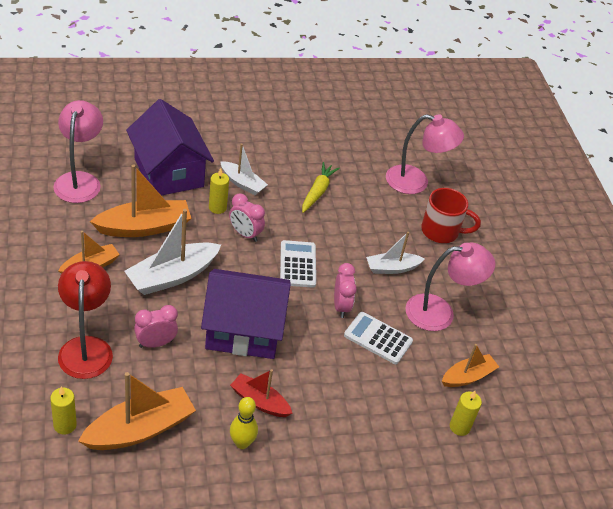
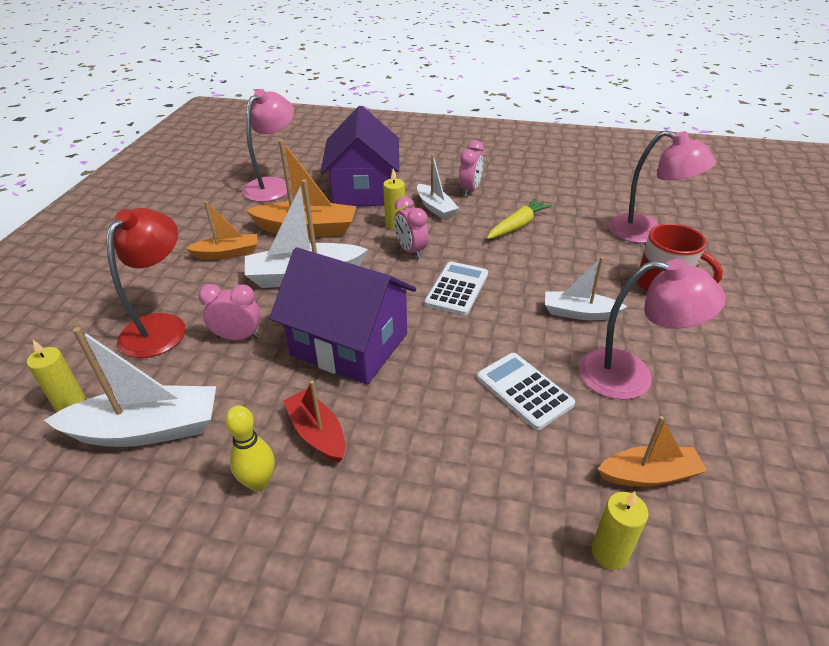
camera: 30 degrees right, 5 degrees down
(140, 429) = (147, 429): orange boat -> white boat
(341, 306) = (490, 343): pink clock -> pink clock (470, 190)

